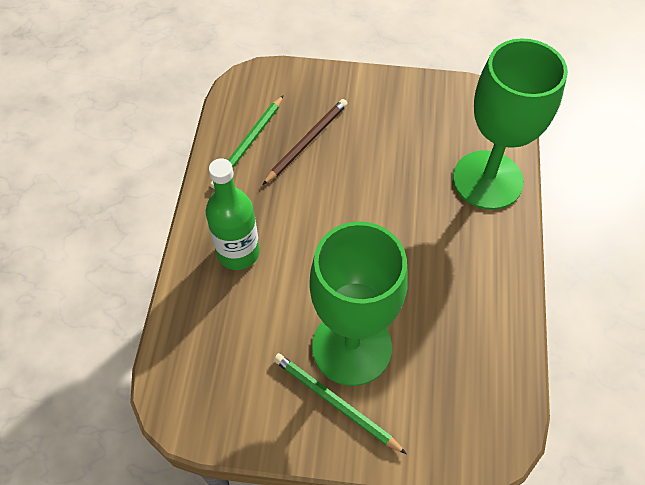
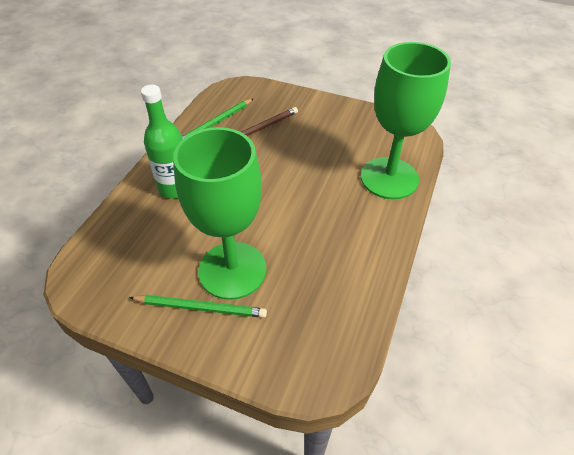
camera: 15 degrees right, 10 degrees down
(335, 403) = (201, 307): green pencil -> green pencil turned 135 degrees clockwise

